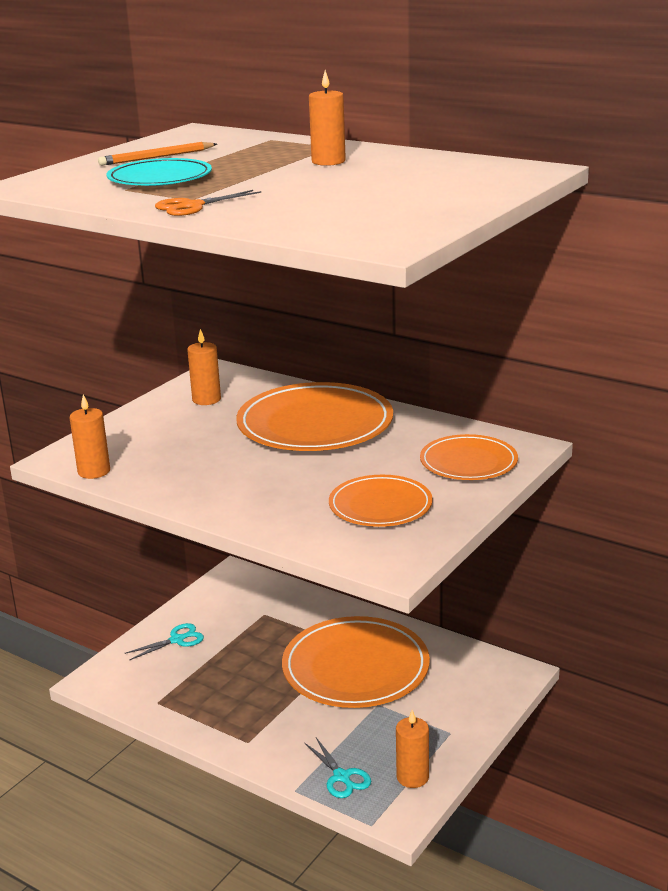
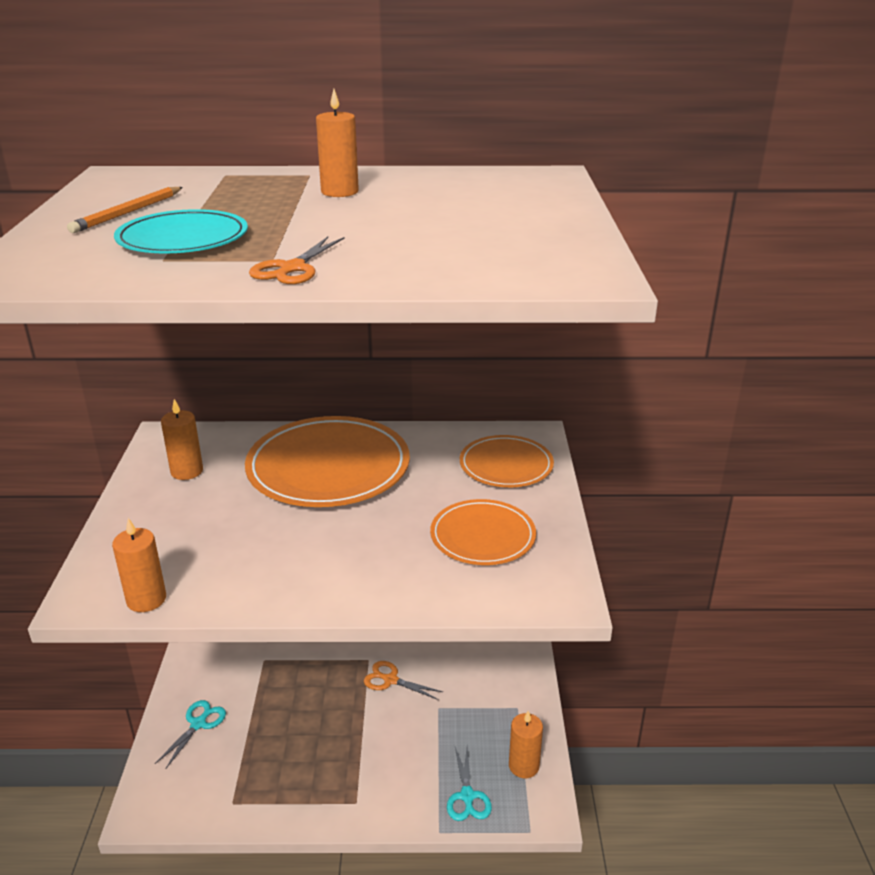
camera: 35 degrees left, 5 degrees up
(341, 777) = (467, 796): turquoise scissors -> turquoise scissors turned 60 degrees clockwise
(355, 668) = (391, 680): orange plate -> orange scissors

